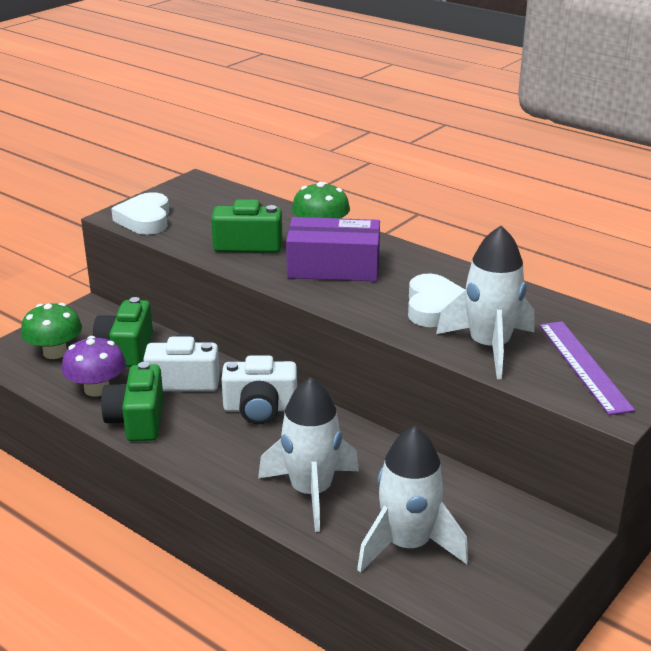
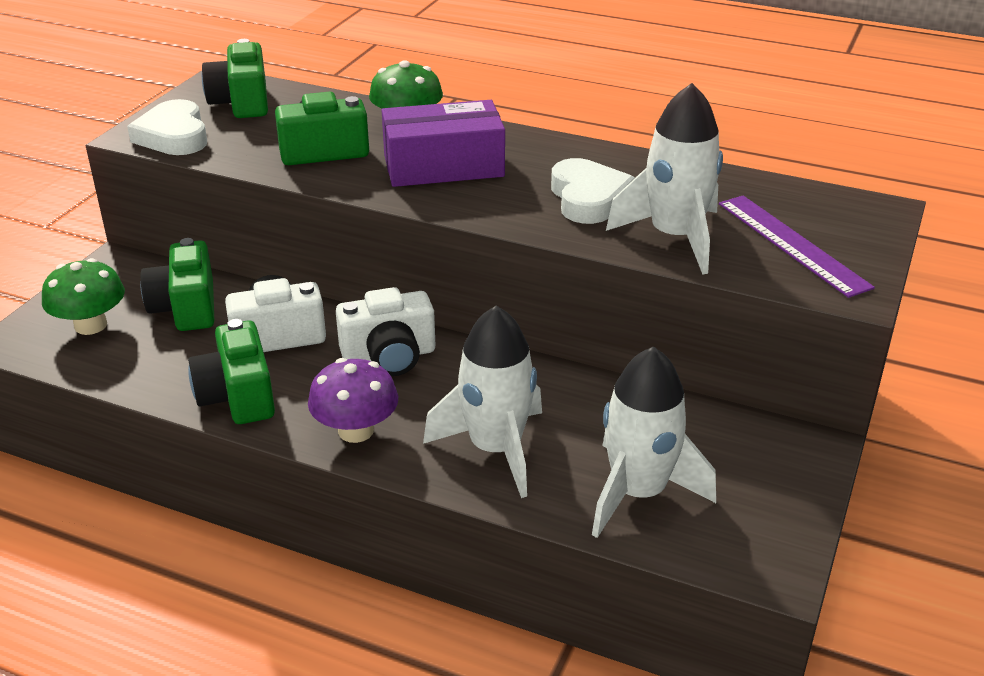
camera: 15 degrees left, 5 degrees up
(97, 389) = (167, 364): purple mushroom -> purple mushroom (356, 431)
(205, 200) = (241, 102): none -> green camera

